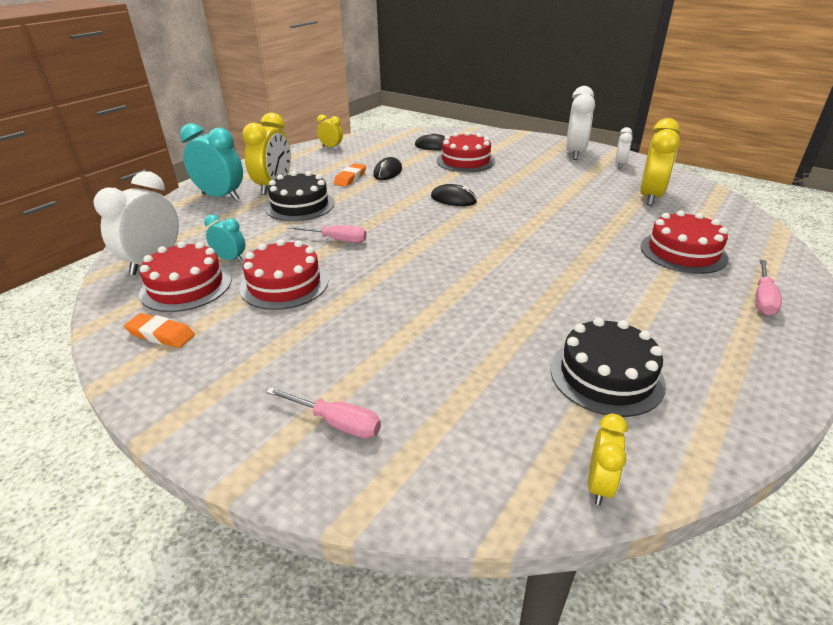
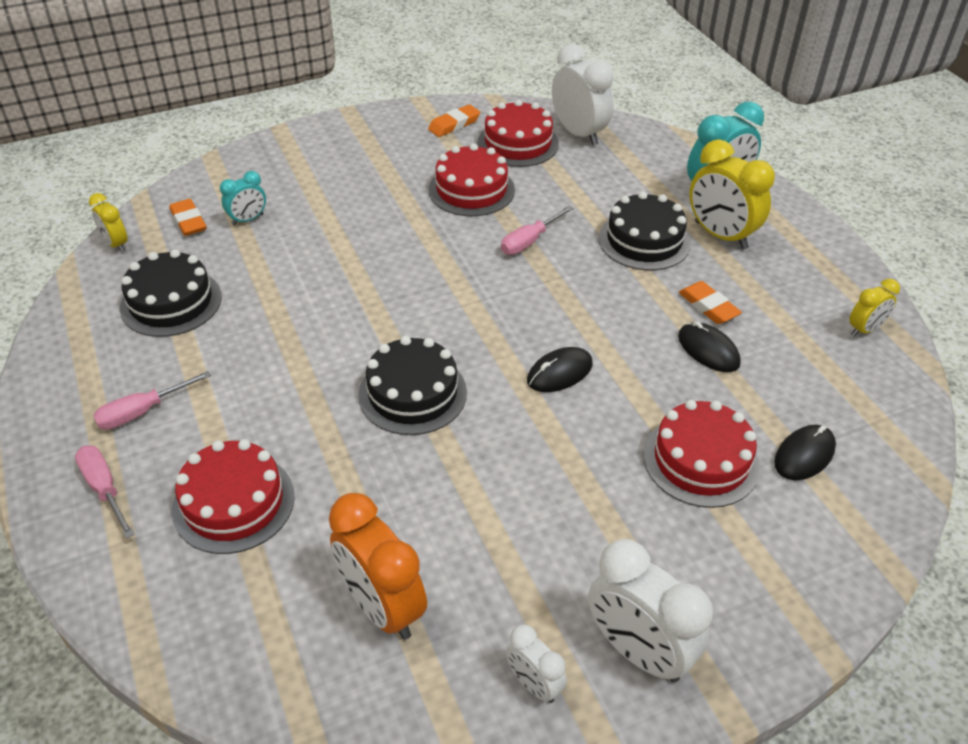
camera: 120 degrees right, 10 degrees up
(230, 259) = (547, 172): turquoise clock -> turquoise clock (248, 219)
(336, 422) = (281, 171): pink screwdriver -> pink screwdriver (142, 412)
(496, 445) = (188, 221): none -> orange eraser
(529, 231) = (412, 393): none -> black cake
(650, 197) = (382, 607): yellow clock -> orange clock

